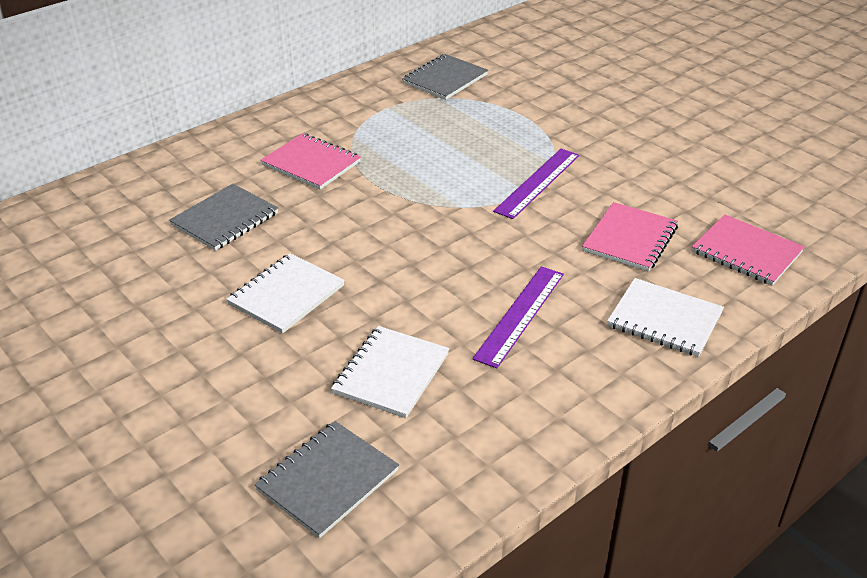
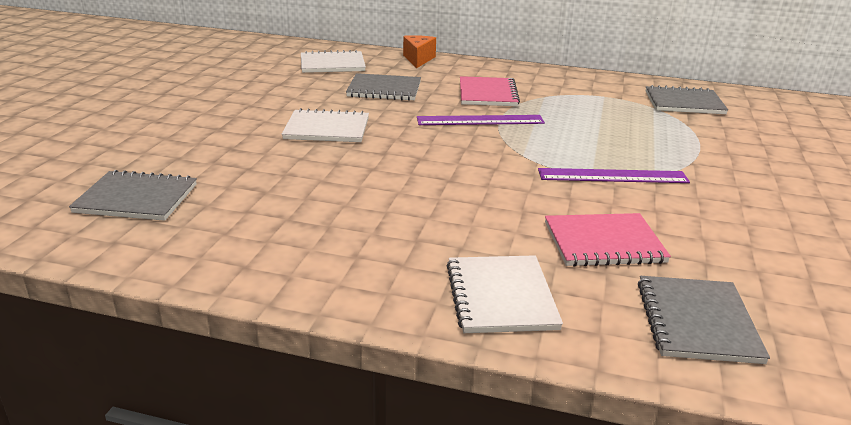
camera: 55 degrees right, 10 degrees down
(165, 163) = (418, 59): none -> orange cheese
(391, 374) = (277, 187): white notebook -> white notebook (332, 64)
(520, 315) = (412, 219): purple ruler -> purple ruler (480, 120)
(746, 252) = (697, 321): pink notebook -> grey notebook

